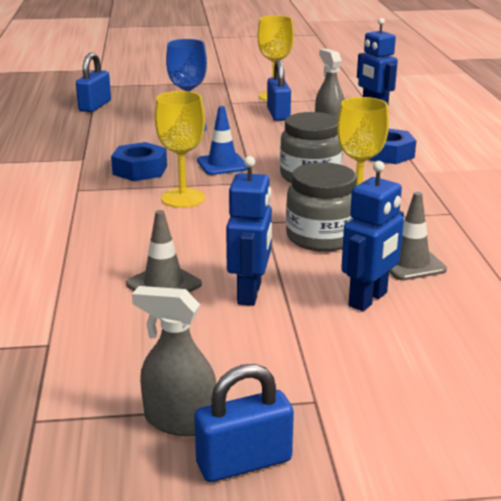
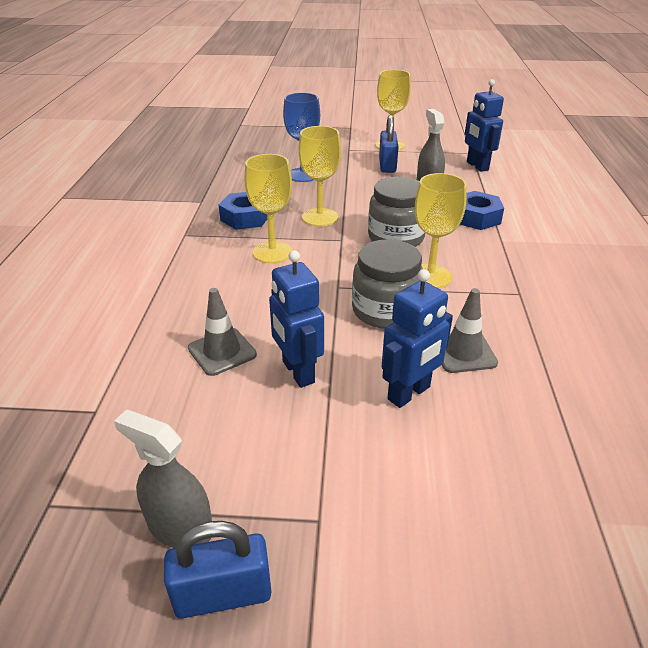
camera: 10 degrees right, 10 degrees up
(95, 106) = (231, 146): blue padlock -> none
(222, 164) = (320, 217): blue traffic cone -> yellow goblet
(250, 293) = (297, 372): blue robot -> blue robot turned 135 degrees clockwise

